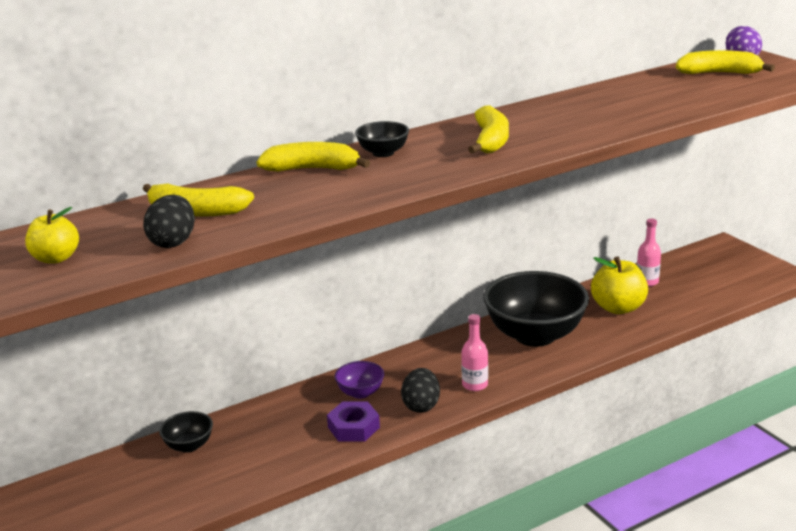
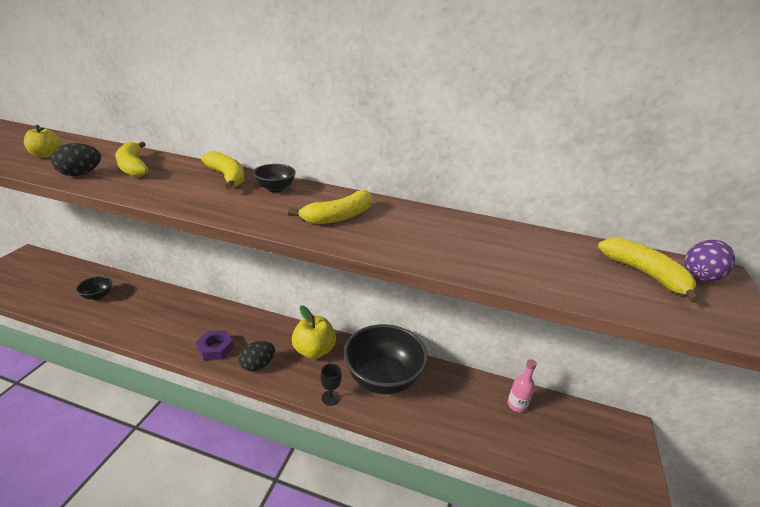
camera: 45 degrees right, 5 degrees up
(189, 446) = (163, 299): black bowl -> black bowl (98, 296)
(360, 392) = (254, 333): purple bowl -> none
(475, 385) = (299, 378): pink bottle -> none
(526, 375) = (330, 398): none -> black goblet
(618, 308) = (463, 405): yellow apple -> yellow apple (314, 350)

